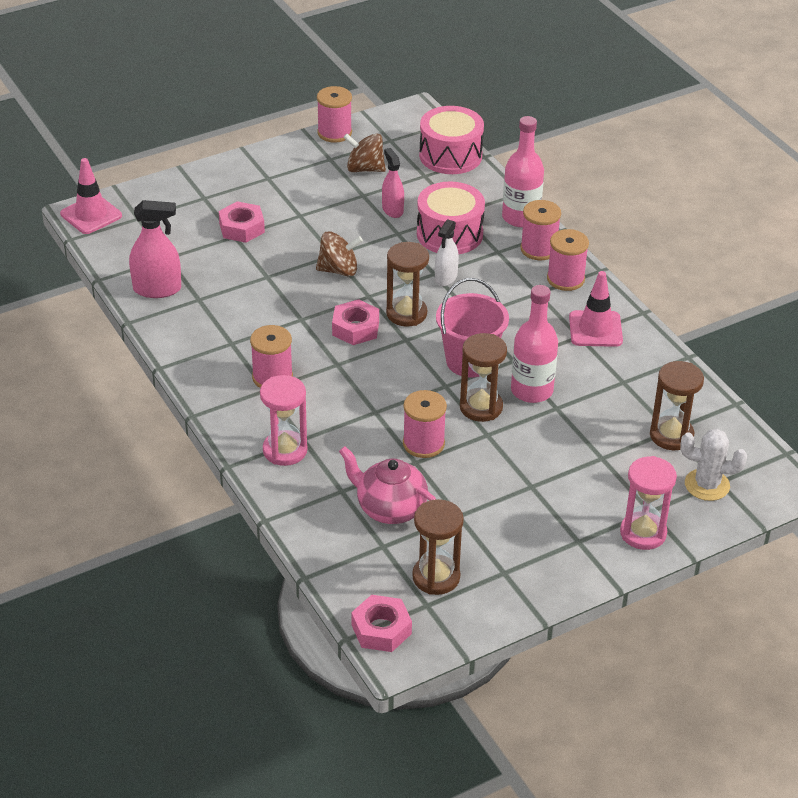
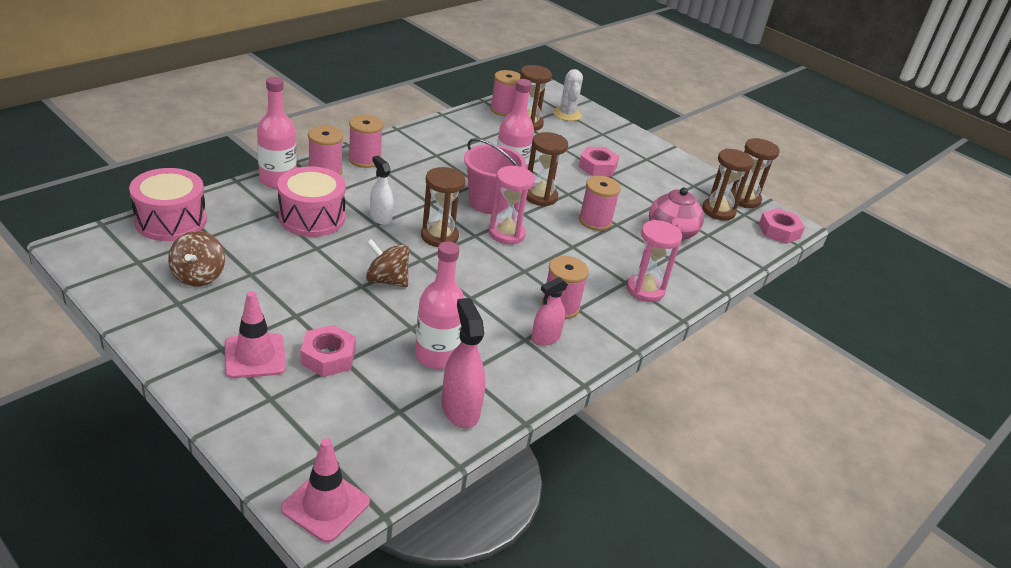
camera: 110 degrees left, 5 degrees down
(225, 286) = (436, 356): none -> pink bottle
(334, 133) = (119, 304): pink spool -> pink spool (504, 110)
(338, 270) = (387, 280): brown spinning top -> brown spinning top turned 45 degrees counterclockwise
(355, 328) = (471, 263): pink nut -> pink nut (597, 167)
(392, 210) = (276, 253): pink spray bottle -> pink spray bottle (545, 338)
(446, 278) = (380, 217): white spray bottle -> white spray bottle turned 135 degrees counterclockwise
(464, 620) = (744, 199): none -> brown hourglass
(595, 329) = (425, 148): pink traffic cone -> pink traffic cone (255, 356)
(643, 533) = (623, 136): pink hourglass -> pink hourglass (506, 234)

